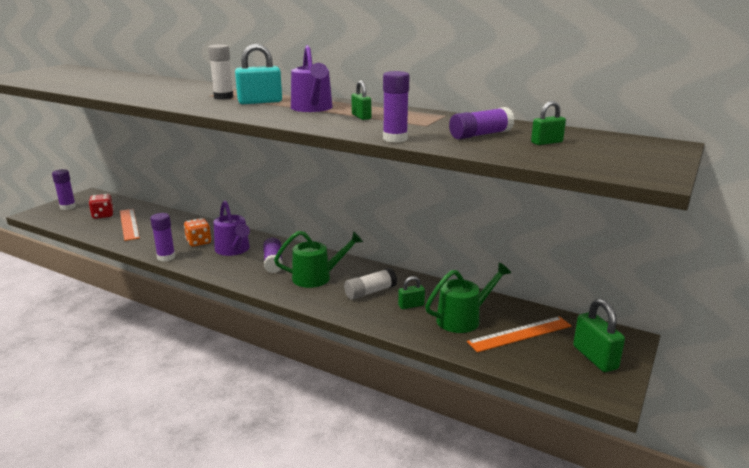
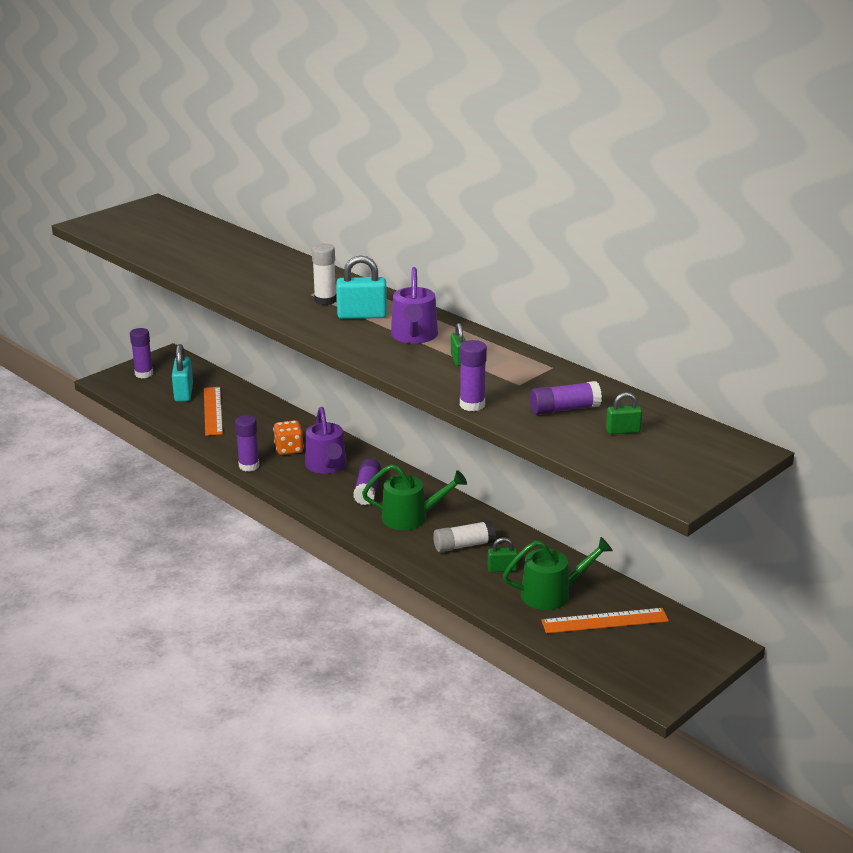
camera: 15 degrees right, 5 degrees up
(103, 215) = (184, 393): red dice -> turquoise padlock
(595, 357) = (669, 659): green padlock -> none

